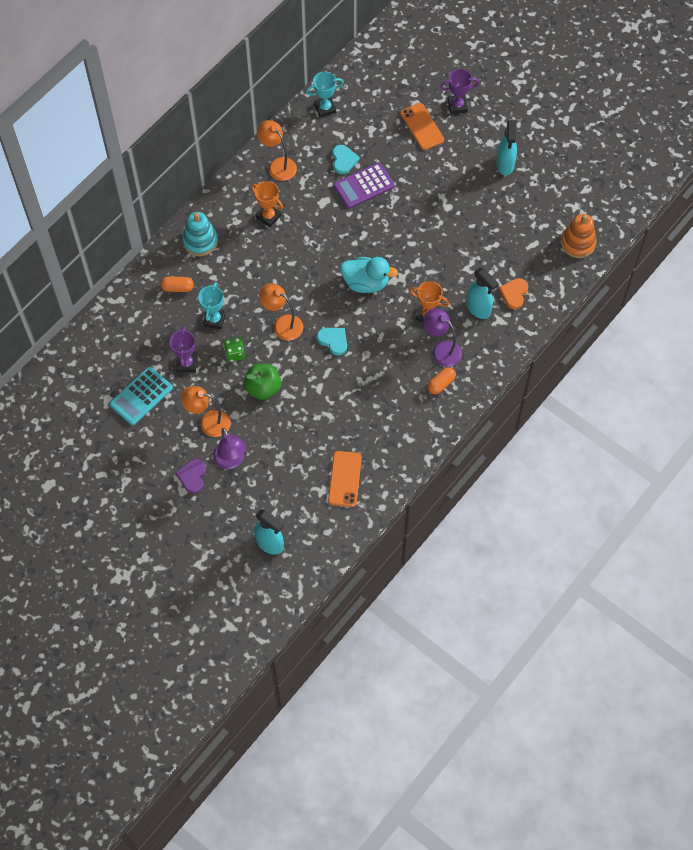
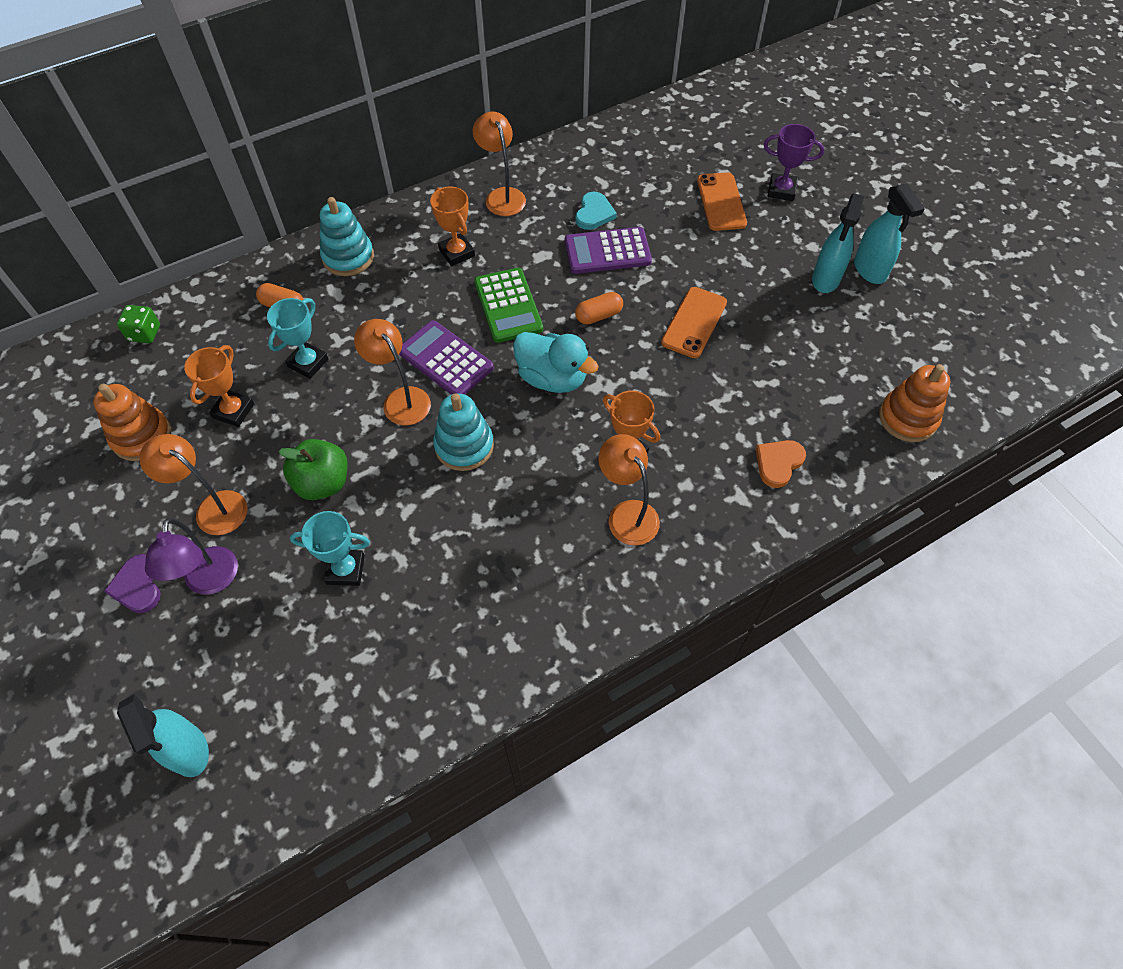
camera: 20 degrees right, 5 degrees down
(141, 396) = (142, 436): turquoise calculator -> orange stacking toy
(186, 363) = (233, 411): purple trophy -> orange trophy
(192, 476) = (138, 586): purple heart -> purple heart turned 45 degrees counterclockwise
(234, 353) = (309, 418): green dice -> green dice (145, 333)
(297, 291) = (445, 360): none -> purple calculator
(318, 243) = (508, 306): none -> green calculator
(325, 108) = (597, 148): turquoise trophy -> turquoise trophy (345, 569)
(333, 341) = (464, 446): turquoise heart -> turquoise stacking toy
(344, 479) = (372, 678): orange phone -> orange phone (694, 322)
(441, 350) = (627, 514): purple lamp -> orange lamp
(441, 384) = (604, 568): orange capsule -> orange capsule (598, 316)
(478, 309) = (712, 468): turquoise spray bottle -> turquoise spray bottle (870, 270)

